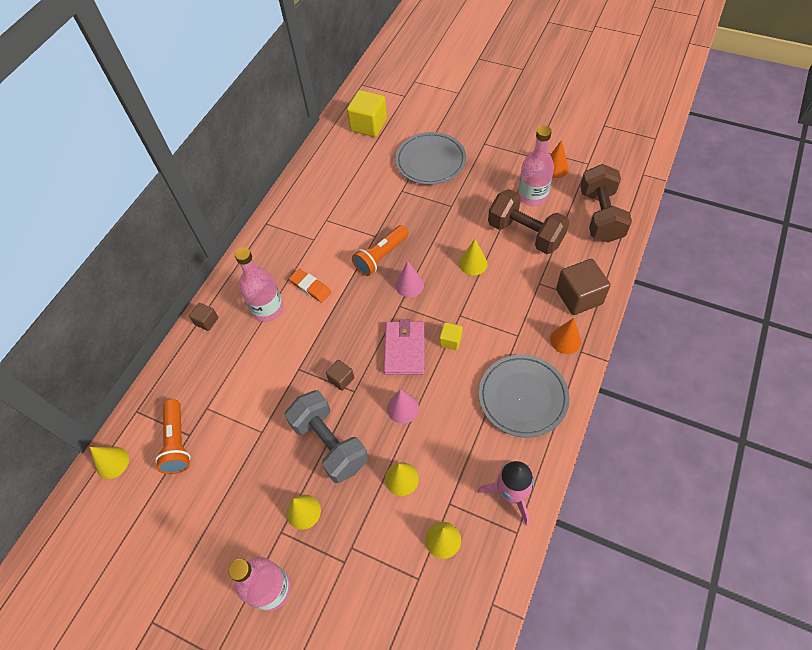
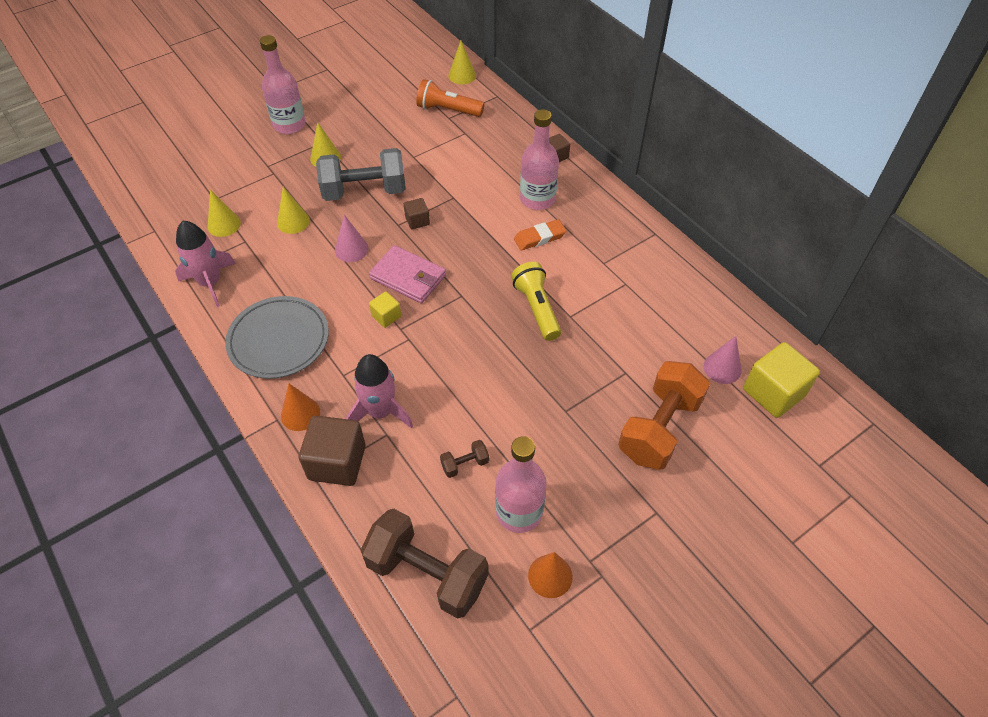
camera: 115 degrees right, 5 degrees down
(381, 256) = (536, 308): orange flashlight -> yellow flashlight
(409, 285) = (480, 315): pink cone -> pink cone (722, 368)
(430, 161) = (659, 428): grey plate -> orange dumbbell
(473, 263) = (463, 386): yellow cone -> none
(525, 234) = (465, 464): brown dumbbell -> brown dumbbell, size x0.43
(527, 296) = (380, 412): none -> pink rocket

